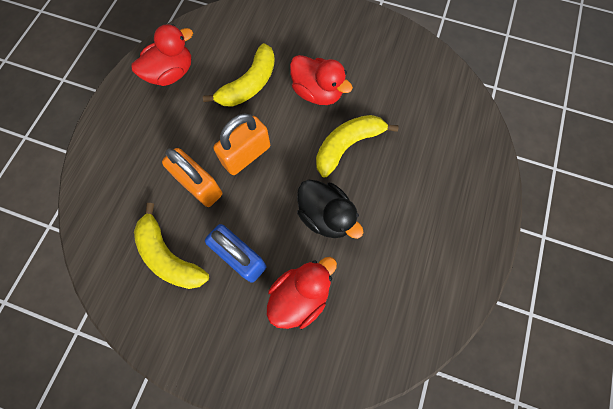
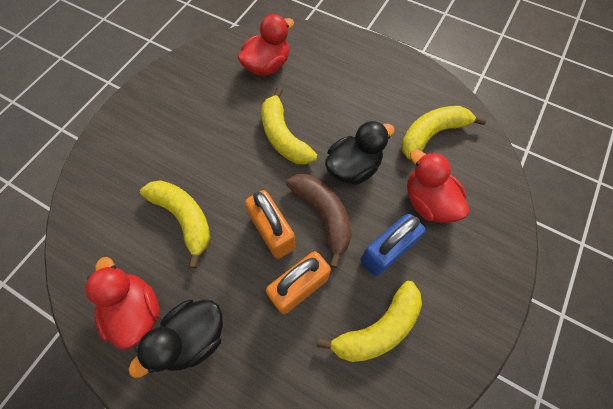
camera: 80 degrees left, 5 degrees down
(154, 116) = (193, 337): none -> black duck
(269, 195) = (323, 215): none -> brown banana
(317, 92) = (216, 152): red duck -> red duck (267, 66)
(386, 296) = (432, 134): none -> yellow banana

